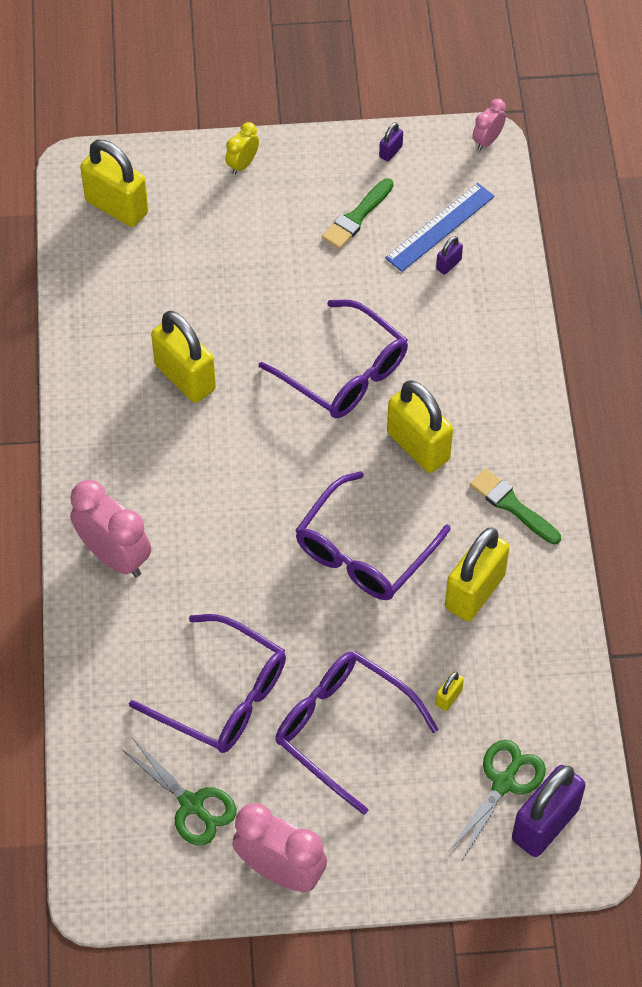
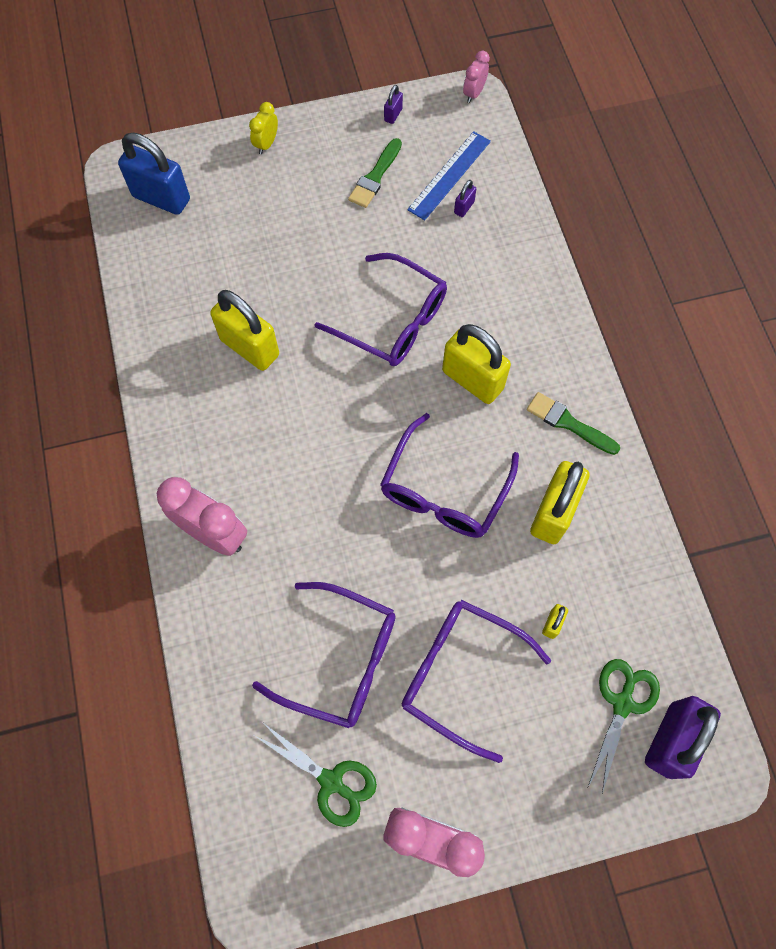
camera: 10 degrees left, 10 degrees up
(117, 207) = (161, 198): yellow padlock -> blue padlock

